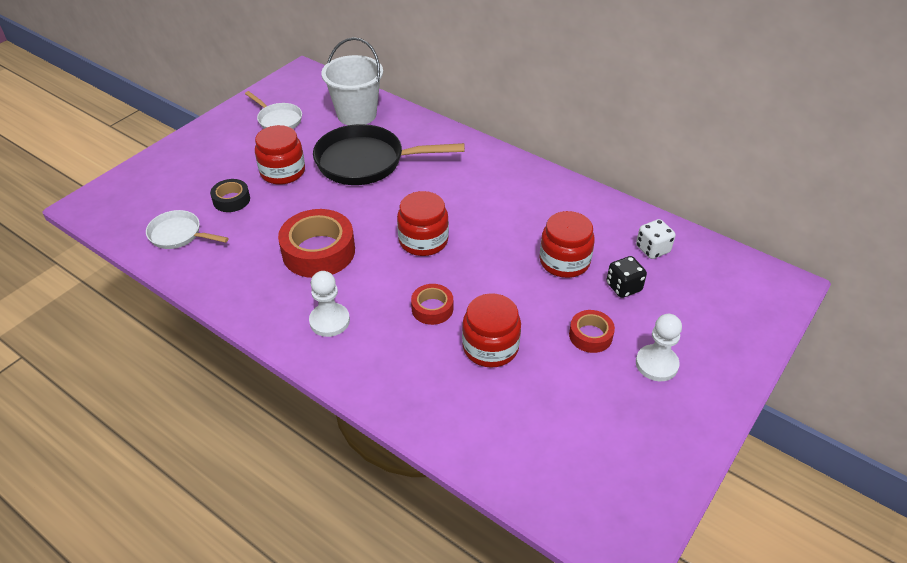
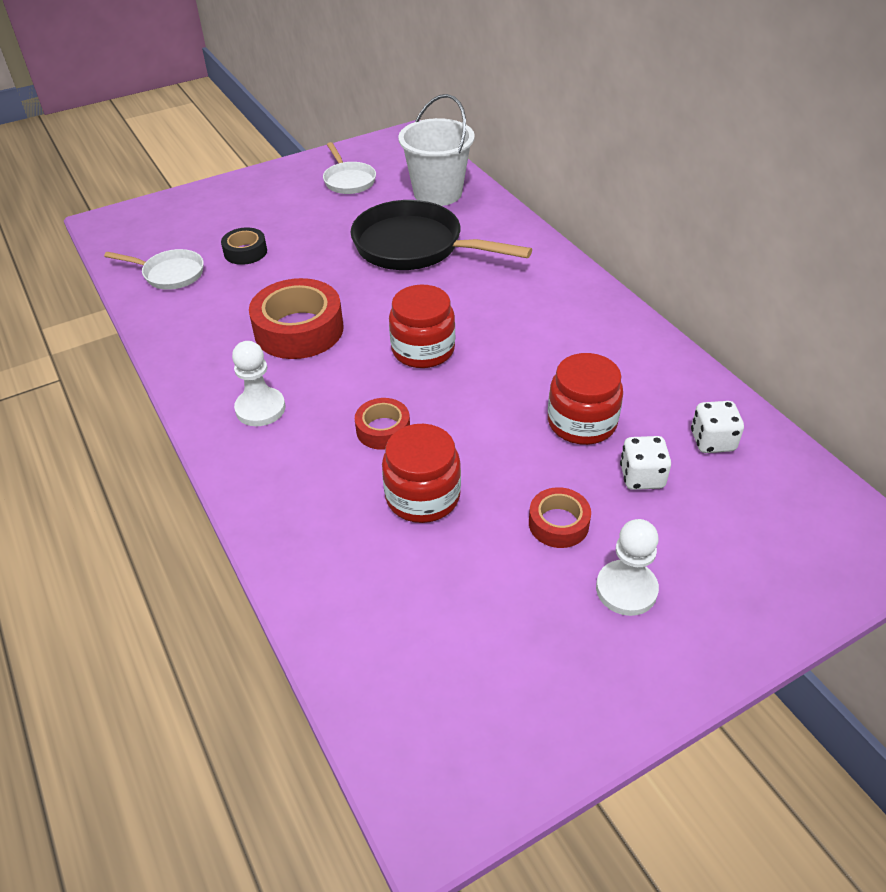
camera: 25 degrees right, 0 degrees up
(179, 235) = (170, 274): white pan -> white pan turned 150 degrees clockwise
(283, 172) = (317, 235): red jar -> none
(623, 287) = (641, 477): black dice -> white dice

